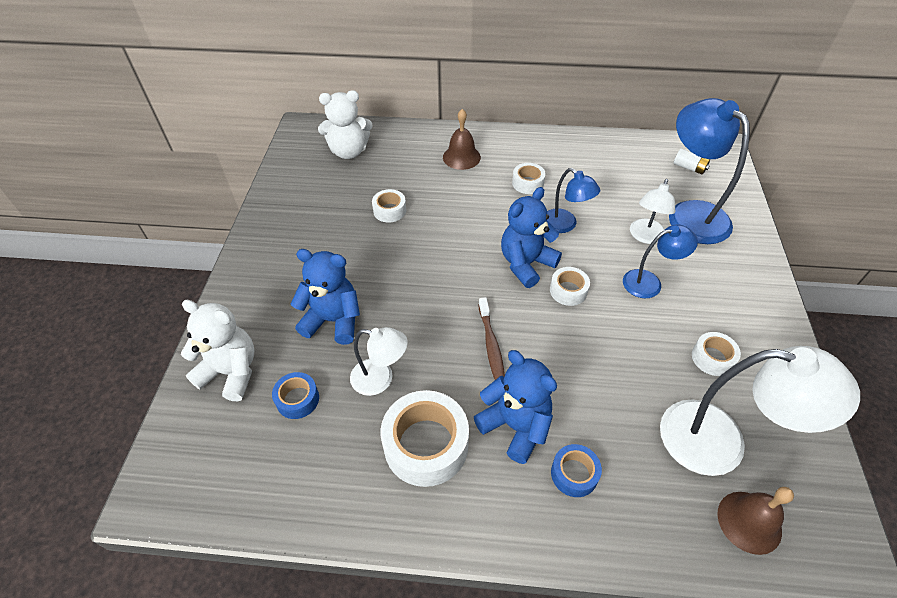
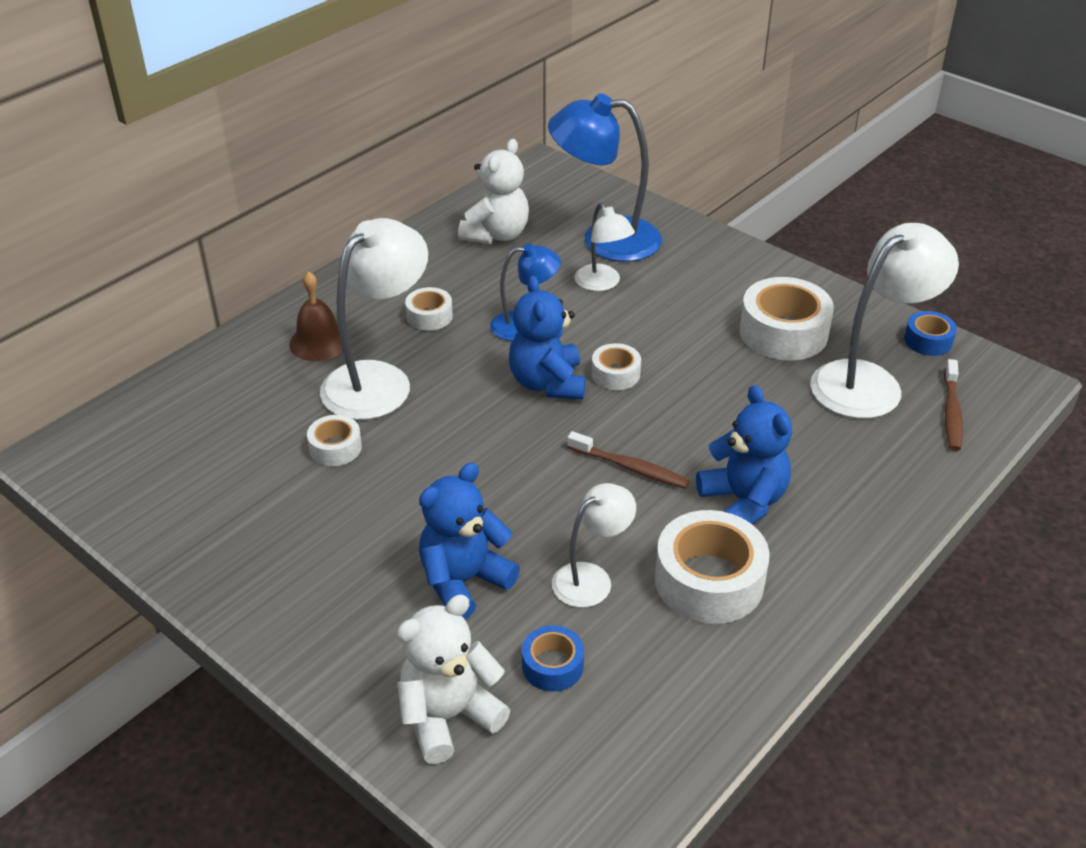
camera: 55 degrees left, 10 degrees down
(349, 151) = (173, 433): white teddy bear -> white teddy bear (496, 235)
(456, 195) = (378, 380): none -> white lamp
(515, 426) = (743, 502): blue teddy bear -> blue teddy bear turned 75 degrees clockwise
(574, 474) = (827, 490): blue tape -> blue tape (928, 341)
(649, 282) = (661, 316): blue lamp -> none
(689, 168) = (545, 201): white battery -> none
(712, 358) = (783, 332): white tape -> white tape, size x1.88
(749, 522) = (951, 412): brown bell -> brown toothbrush

